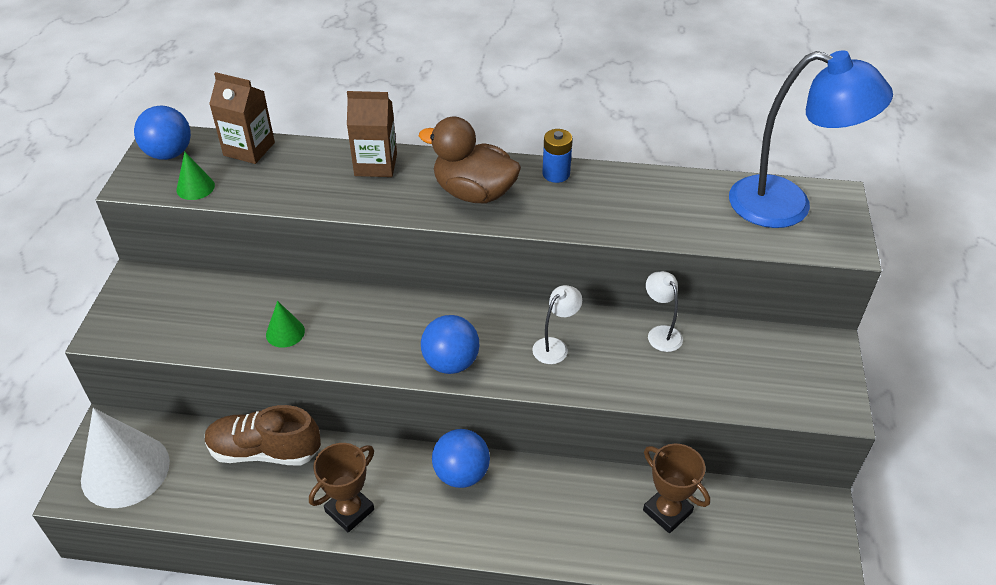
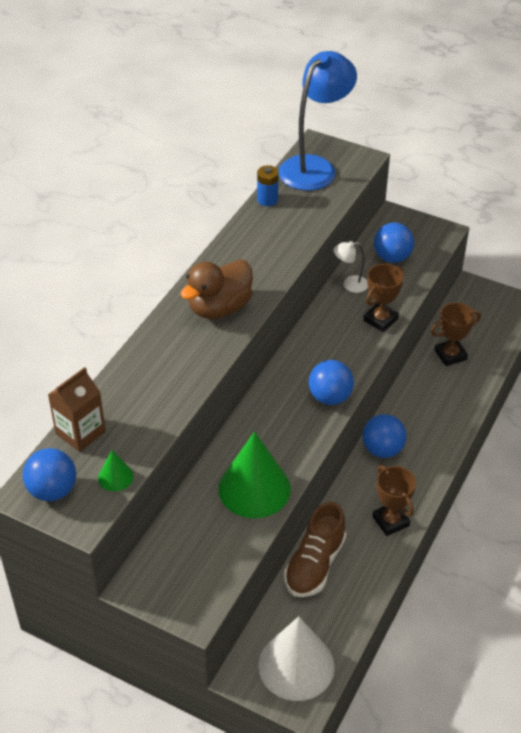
camera: 70 degrees left, 0 degrees up
(285, 332) = (254, 488): green cone -> green cone, size x2.19
(375, 164) = (152, 355): brown carton -> none
(555, 346) = (338, 339): white lamp -> none
(556, 174) = (222, 260): blue battery -> blue battery (267, 200)
(613, 379) = (380, 320): none -> brown trophy
(742, 363) = (392, 257): none -> blue ball

